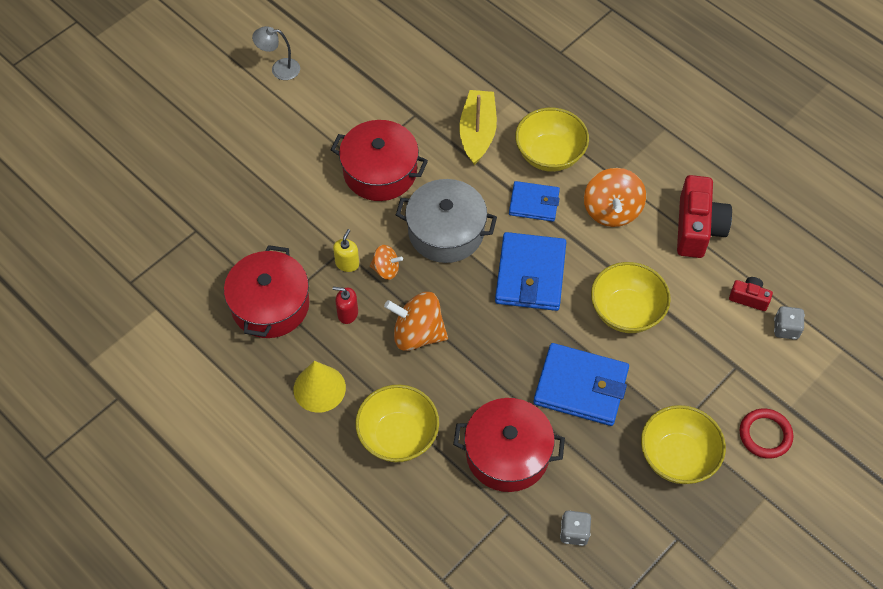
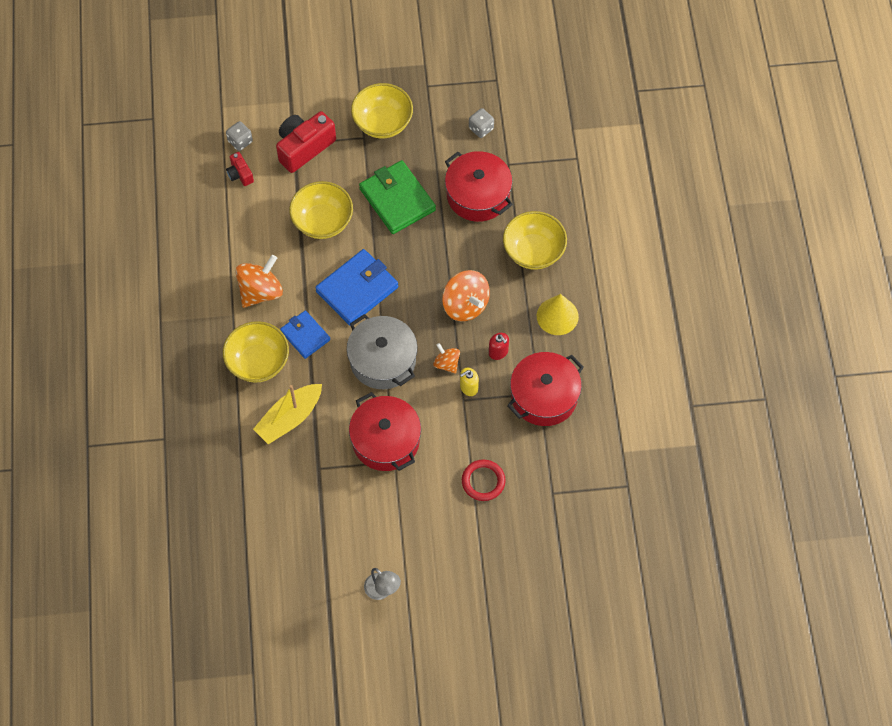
camera: 140 degrees left, 5 degrees up
(581, 387) = (397, 199): blue wallet -> green wallet
(697, 228) = (220, 239): red camera -> red camera (304, 147)
(765, 435) = (321, 98): red ring -> red ring (483, 481)

